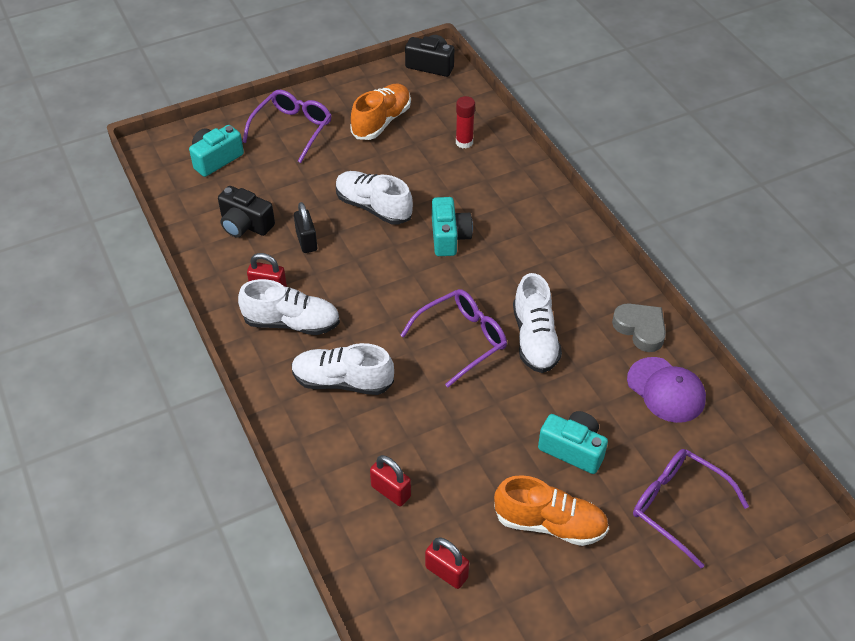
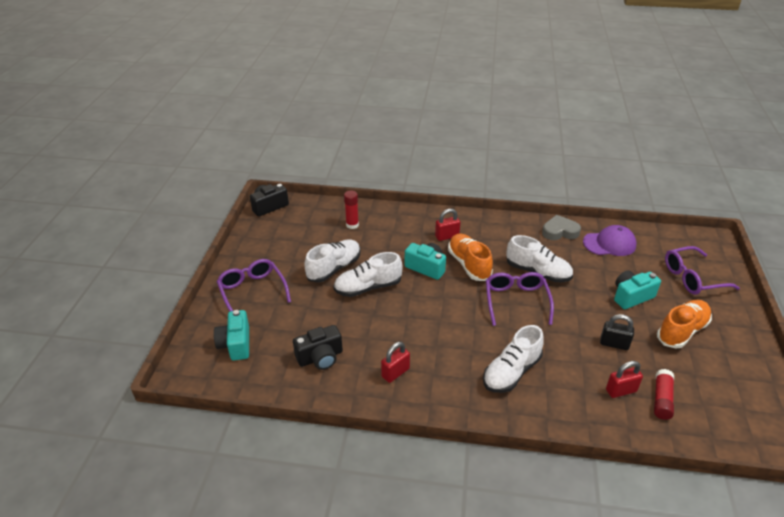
camera: 55 degrees left, 10 degrees down
(292, 323) = (438, 374): white shoe -> white shoe (334, 268)
(306, 241) = (368, 333): black padlock -> black padlock (614, 344)
(381, 121) = (294, 249): orange shoe -> orange shoe (469, 264)
(407, 536) = (662, 399): none -> red glue stick
(446, 572) = (699, 393): red padlock -> red padlock (447, 236)

